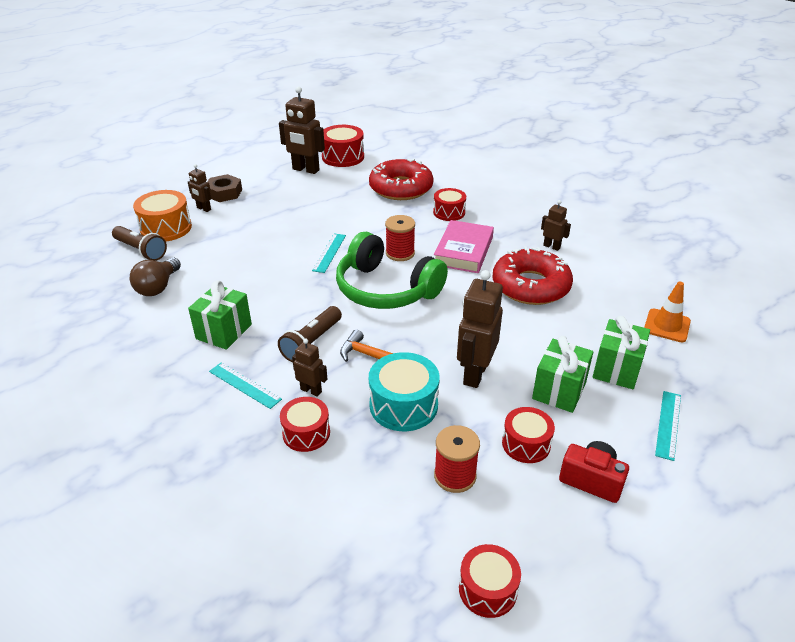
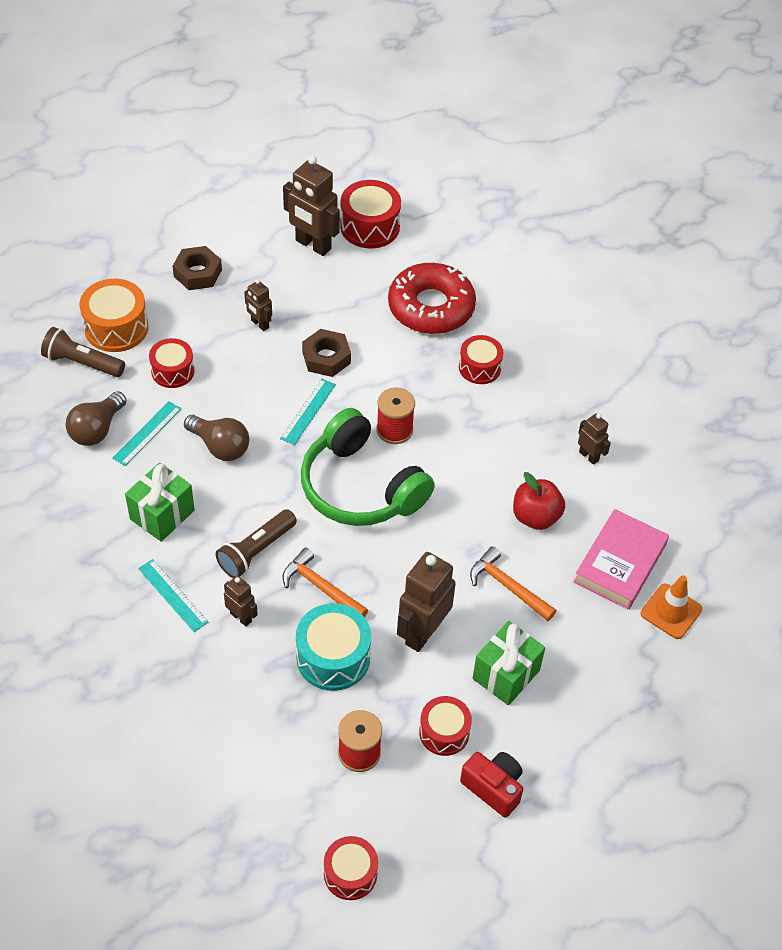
camera: 10 degrees right, 15 degrees up
(141, 250) = (82, 363): brown flashlight -> brown flashlight turned 150 degrees clockwise
(203, 209) = (167, 299): brown robot -> brown robot (259, 324)
(264, 282) = (220, 446): none -> brown light bulb
(306, 433) = (224, 670): red drum -> red drum (173, 371)
(334, 222) = (326, 358): none -> brown nut
(463, 251) = (474, 441): pink book -> pink book (620, 563)
(530, 286) = (536, 517): red donut -> red apple
(531, 331) = (508, 587): none -> orange hammer
(616, 369) = (582, 660): green gift -> none
(668, 424) = (604, 742): turquoise ruler -> turquoise ruler (147, 433)

